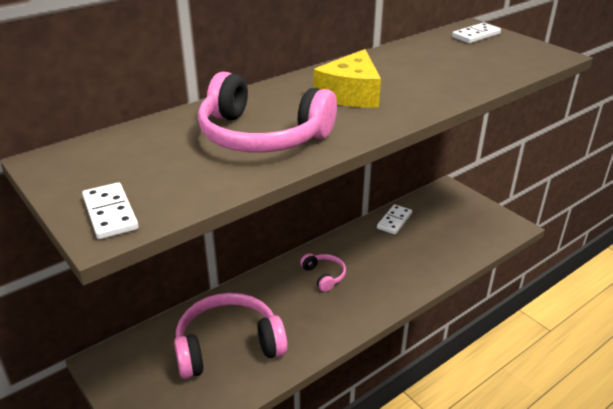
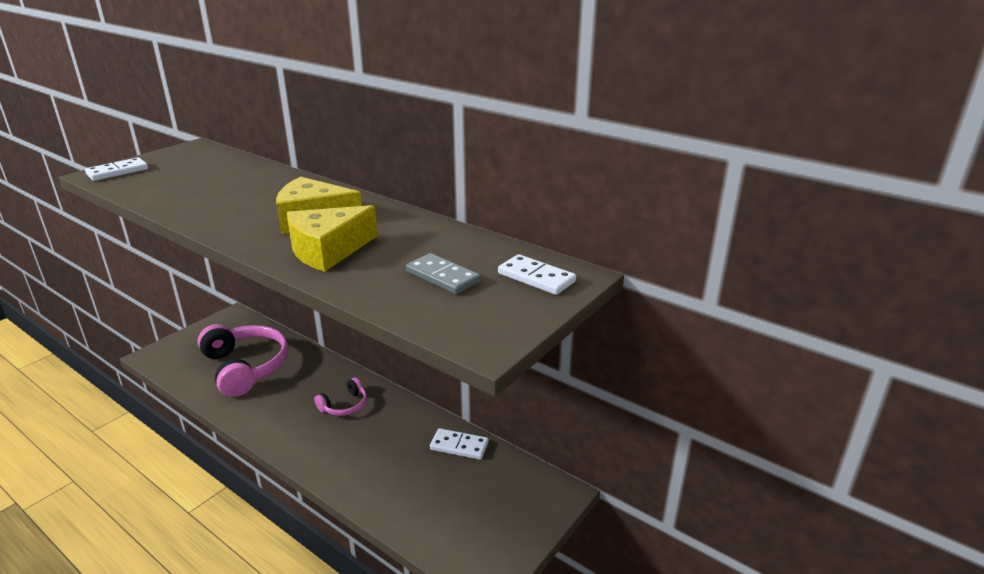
camera: 75 degrees right, 5 degrees down
(262, 136) = (223, 196): pink headphones -> none
(419, 90) = (328, 250): none -> yellow cheese
(471, 58) = (443, 277): none -> grey domino

